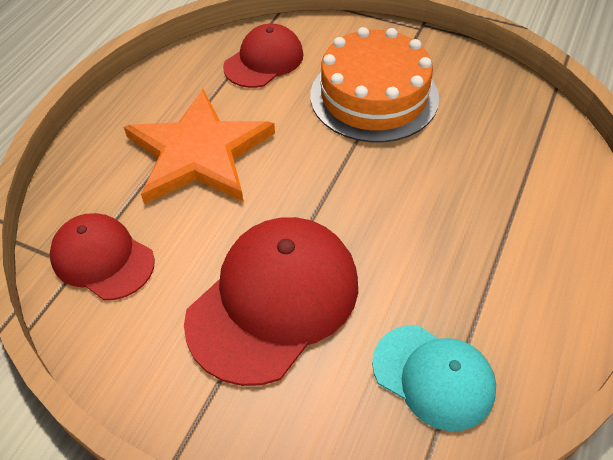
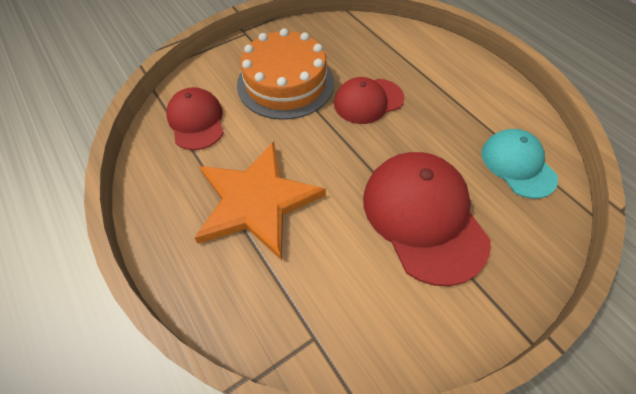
camera: 60 degrees left, 5 degrees up
(102, 259) = (318, 314): red cap -> red cap (368, 101)
(433, 376) = (517, 165): turquoise cap -> turquoise cap turned 90 degrees counterclockwise

